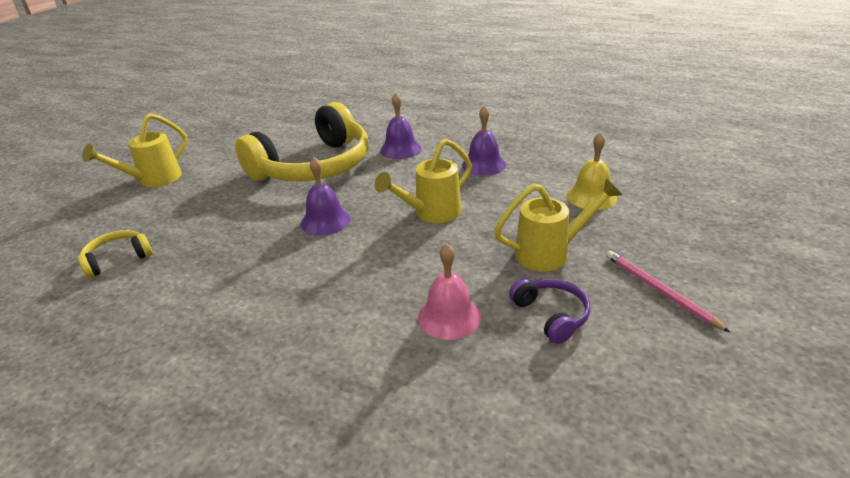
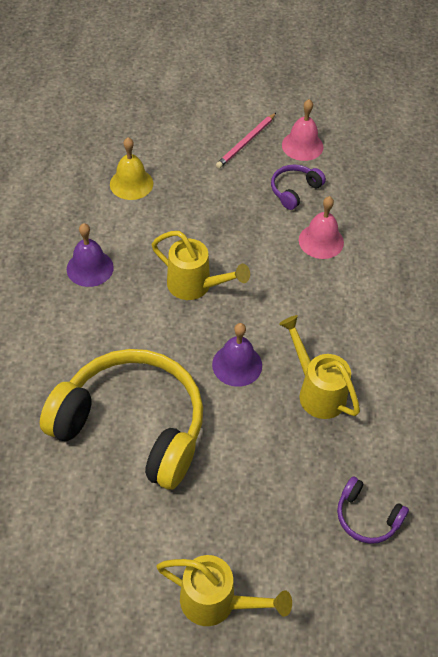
camera: 115 degrees left, 20 degrees up
(117, 259) = (367, 517): yellow headphones -> purple headphones
(400, 149) = (69, 352): purple bell -> none
(550, 253) = (225, 199): yellow watering can -> yellow watering can (316, 391)
(650, 348) = (302, 146): none -> pink bell

